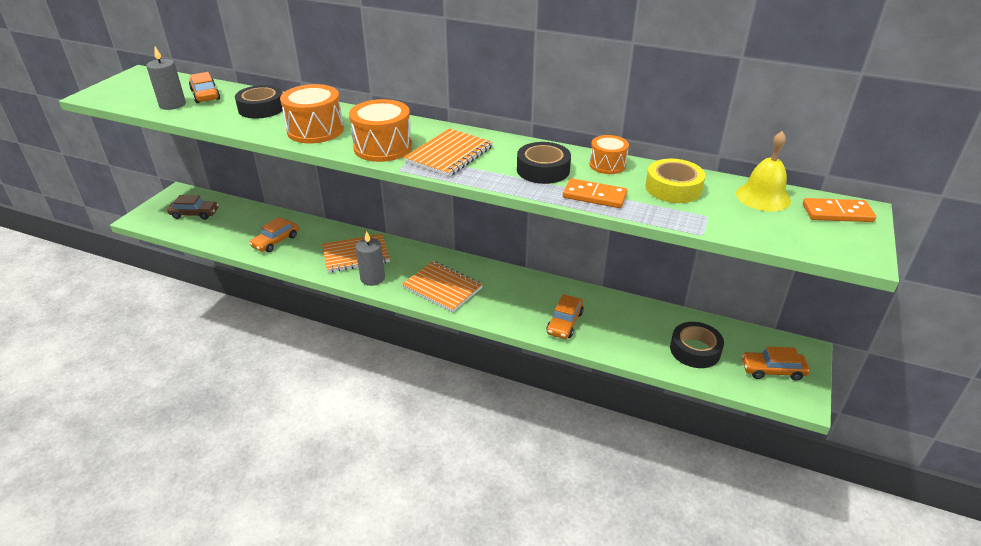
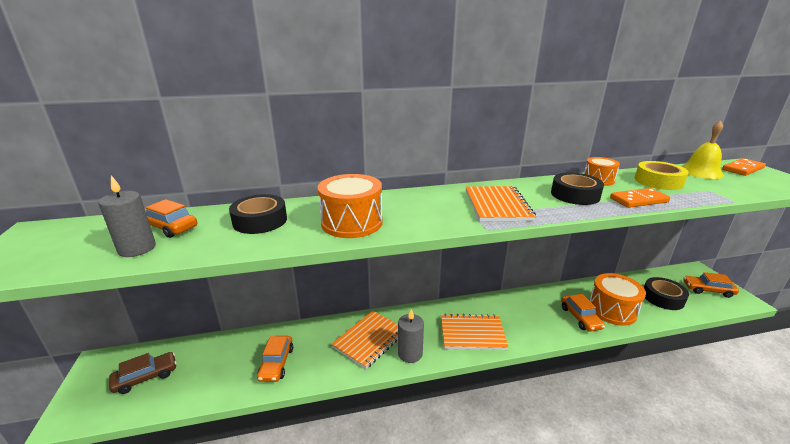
camera: 35 degrees left, 10 degrees down
(383, 147) = (438, 217): orange drum -> orange drum (612, 310)
(772, 370) = (707, 290): orange car -> orange car turned 45 degrees clockwise

